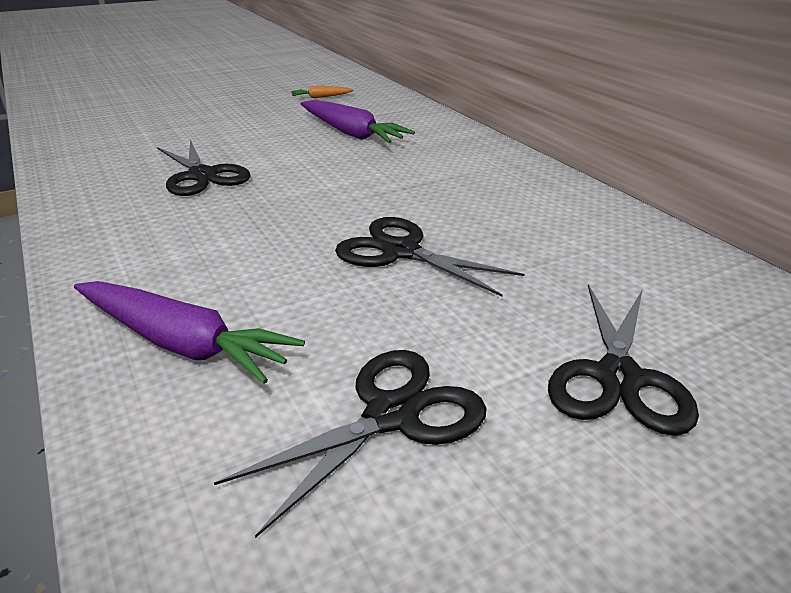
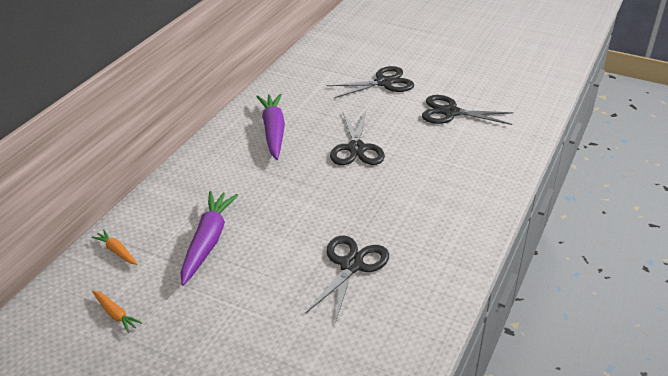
camera: 125 degrees left, 5 degrees up
(182, 343) = (479, 167): purple carrot -> purple carrot (273, 131)
(394, 106) = (117, 251): none -> orange carrot

